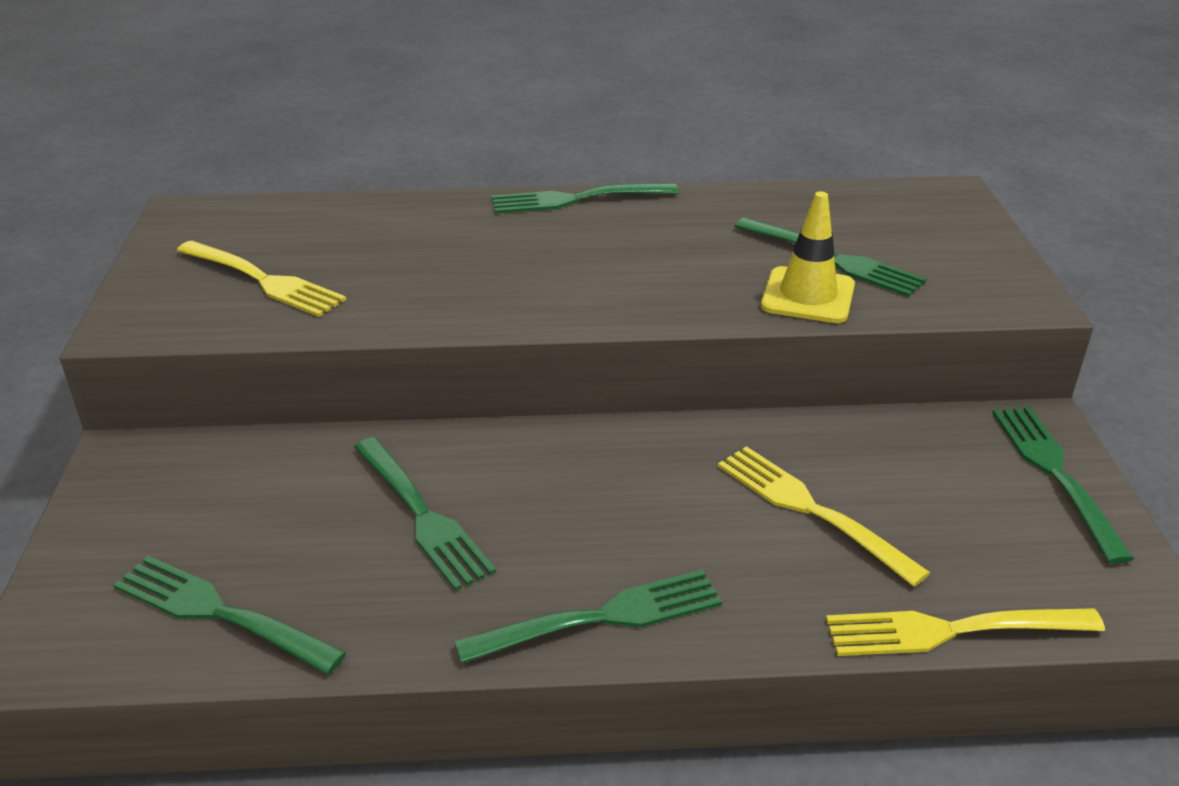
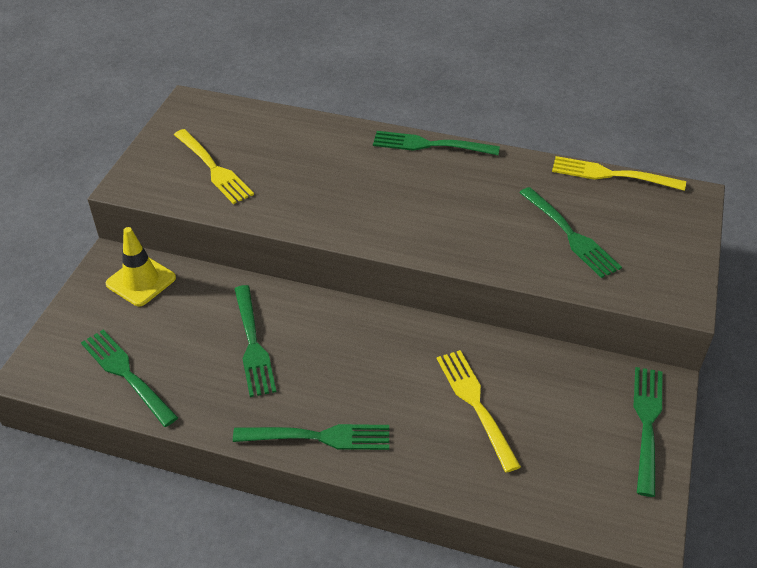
camera: 20 degrees right, 10 degrees up
(808, 296) = (535, 261): yellow traffic cone -> yellow traffic cone (141, 281)
(954, 630) = (513, 506): yellow fork -> yellow fork (612, 175)

